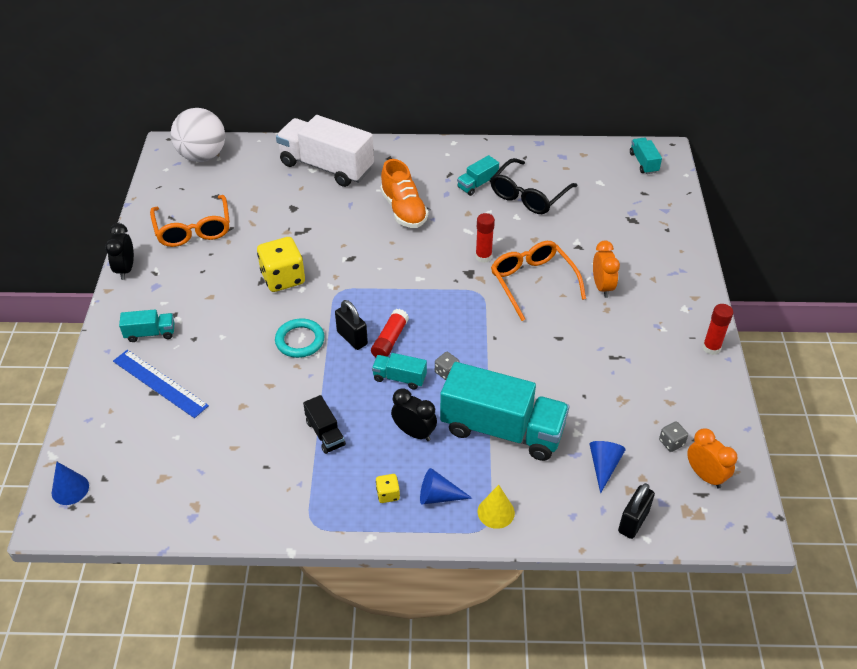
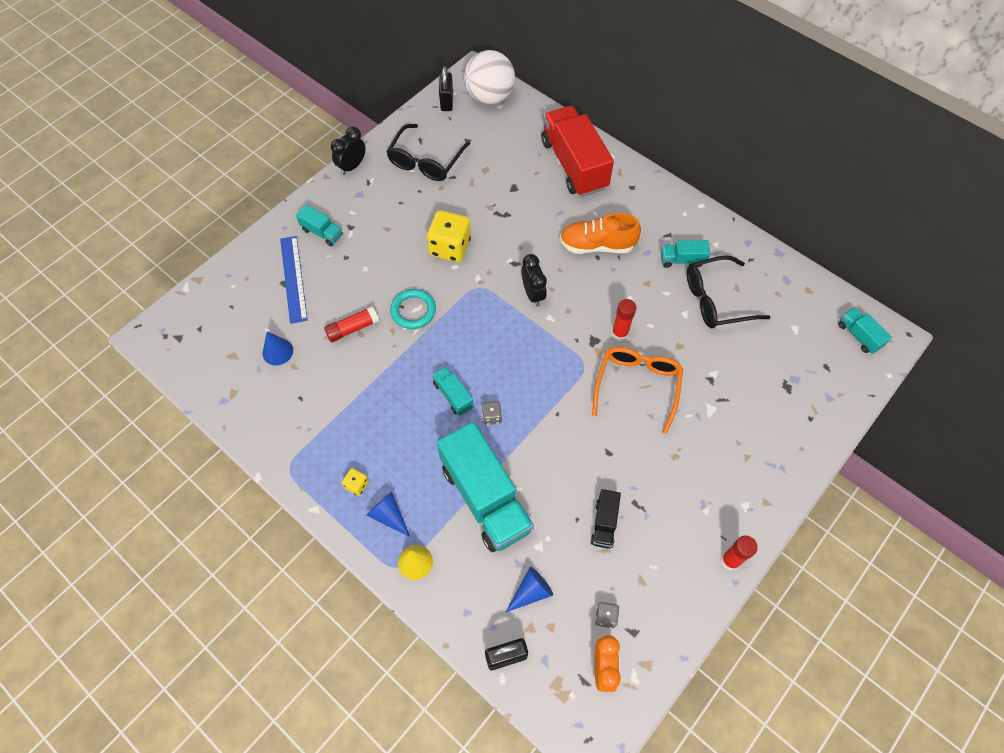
camera: 40 degrees right, 15 degrees up
(70, 489) = (174, 321): blue cone -> blue cone (277, 351)
(193, 229) = (426, 161): orange glasses -> black glasses
(325, 433) = (361, 402): black truck -> black truck (604, 523)
(326, 167) = (574, 165): white truck -> red truck
(352, 338) = (451, 335): black padlock -> black padlock (447, 101)
(390, 340) = (476, 357): red glue stick -> red glue stick (352, 328)
(403, 210) = (597, 245): orange shoe -> orange shoe turned 75 degrees clockwise
(414, 432) = (420, 450): black clock -> black clock (533, 294)
(602, 287) = (692, 432): orange clock -> none
(643, 163) = (858, 335): turquoise truck -> turquoise truck turned 60 degrees counterclockwise

